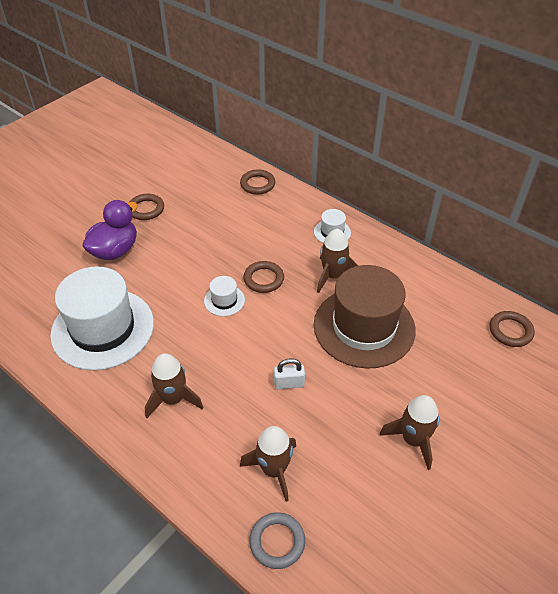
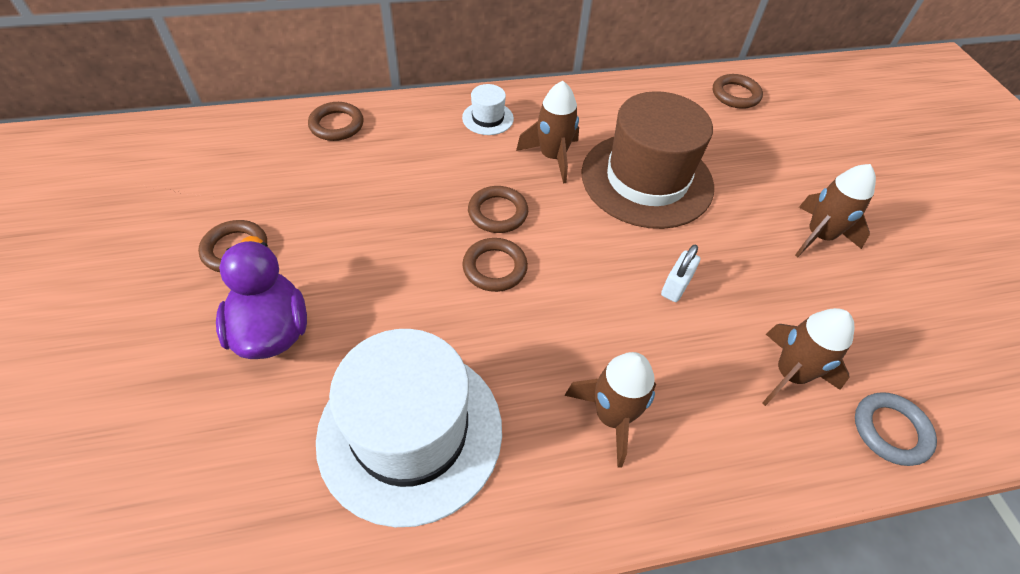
camera: 55 degrees left, 5 degrees up
(224, 300) = (494, 268): white hat -> brown ring

